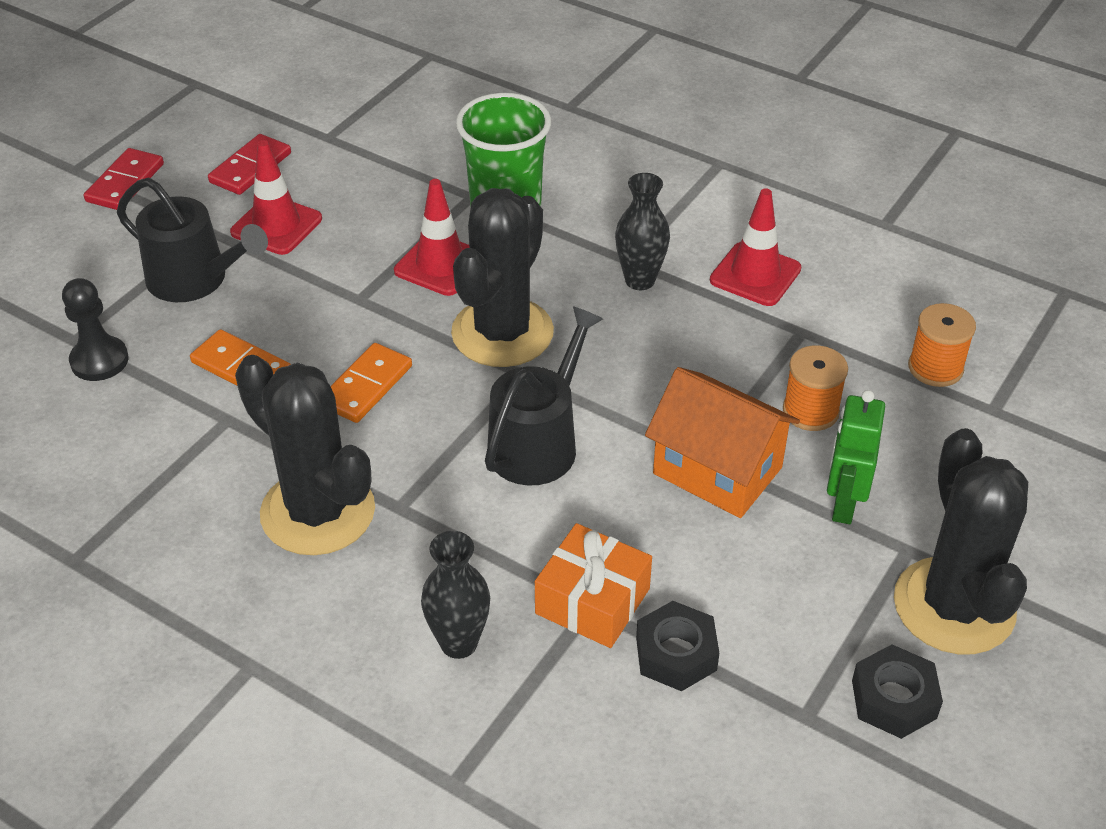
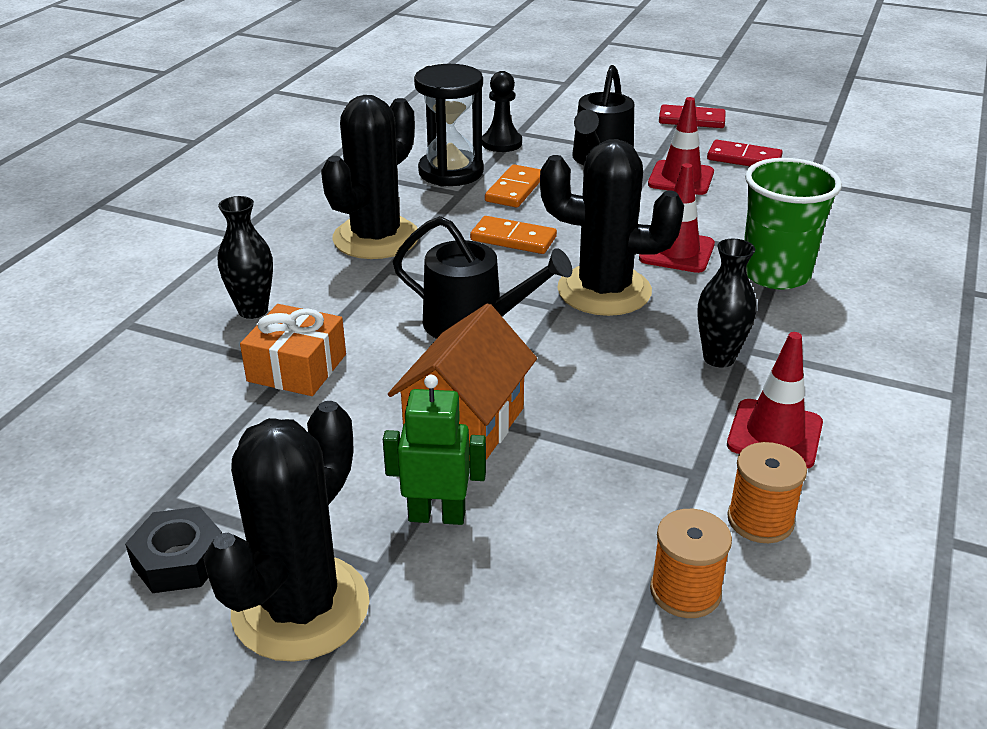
camera: 80 degrees right, 10 degrees down
(163, 421) = (451, 172): none -> black hourglass
(676, 654) = (240, 417): black nut -> none
(810, 411) = (570, 486): orange spool -> orange spool (760, 520)
(954, 606) = (301, 607): black cactus -> black cactus turned 45 degrees counterclockwise

